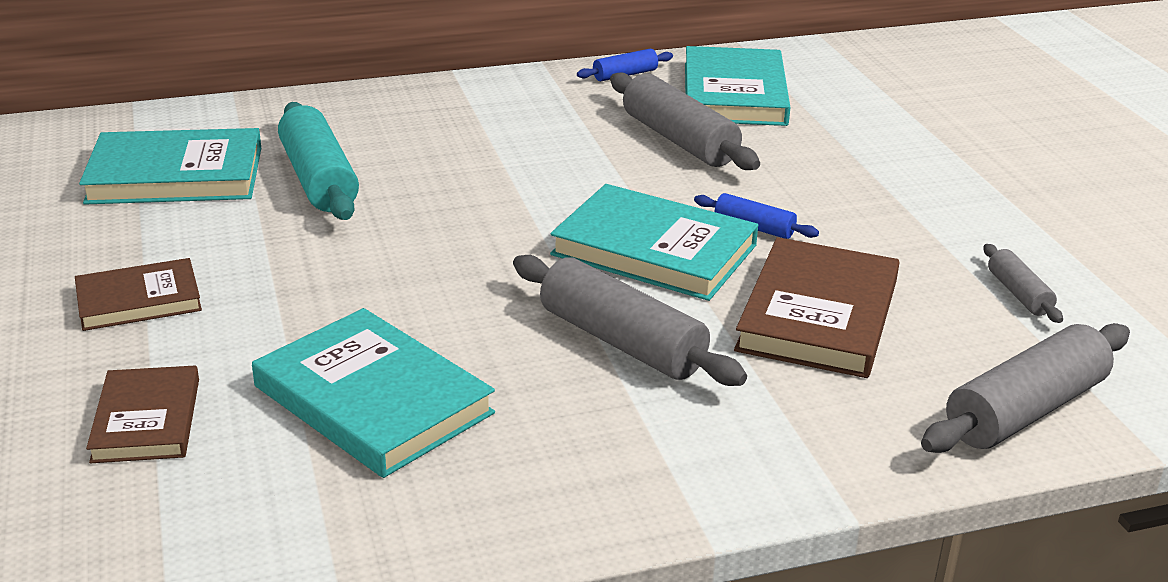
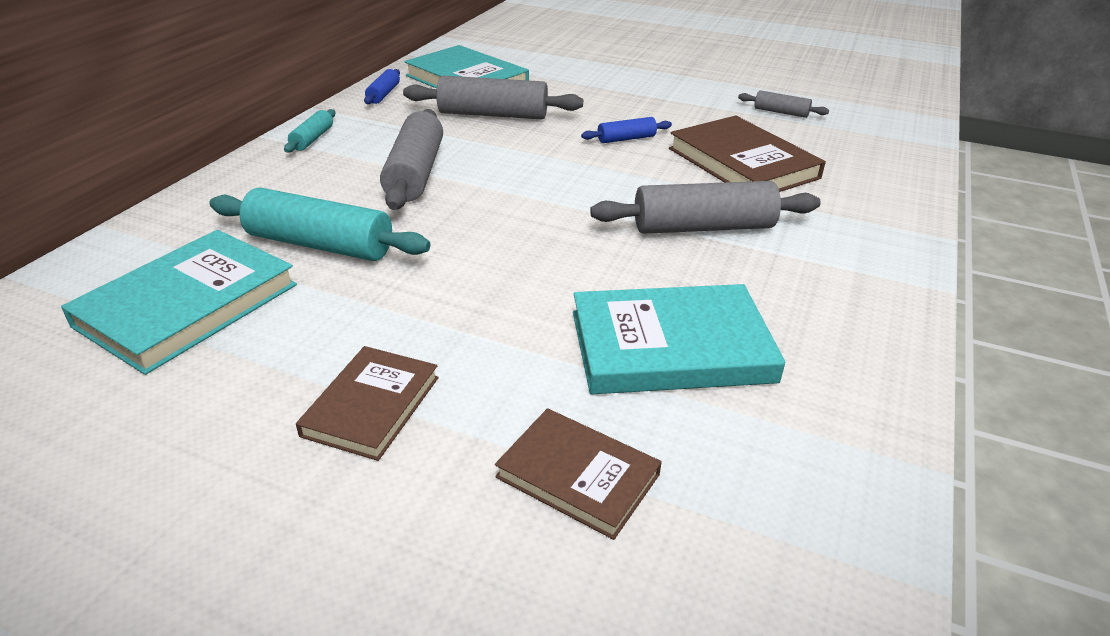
camera: 50 degrees left, 5 degrees up
(483, 91) = (312, 139): none -> turquoise rolling pin
(654, 250) = (610, 174): turquoise book -> none
(1025, 410) = (888, 157): grey rolling pin -> grey rolling pin (415, 173)

